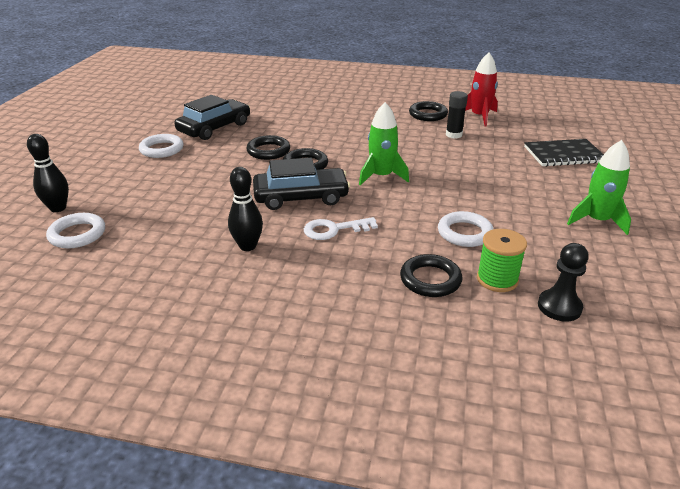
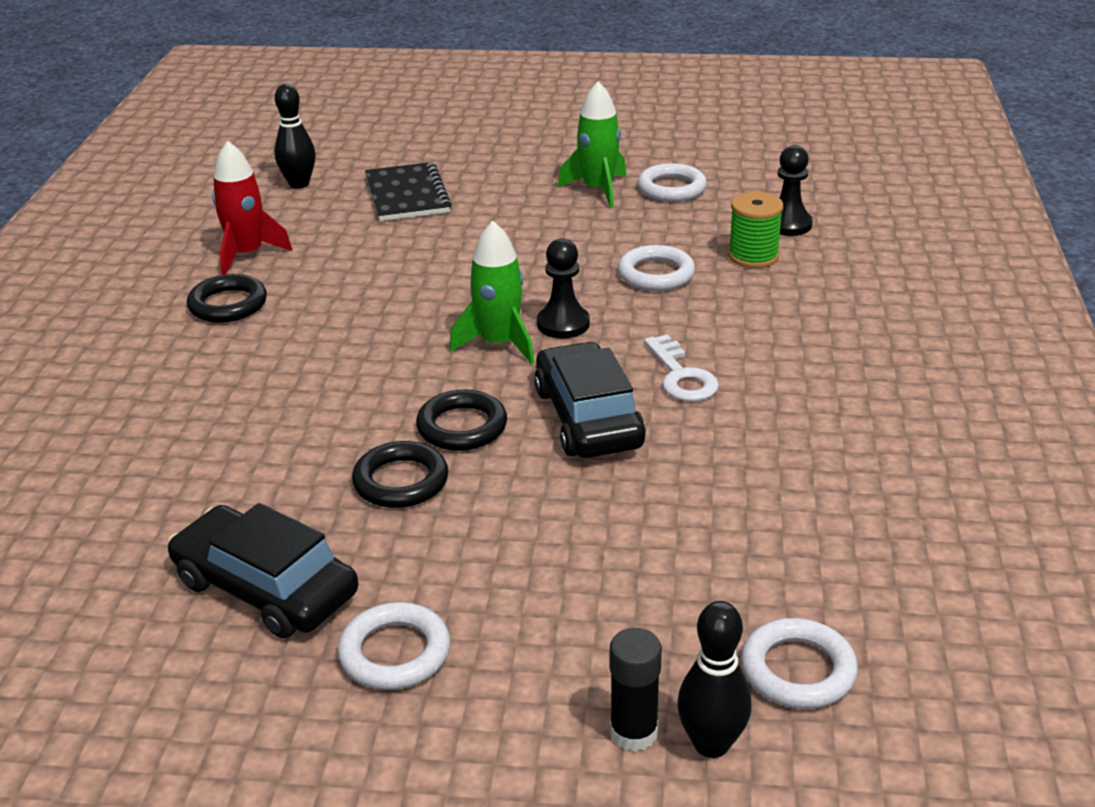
camera: 95 degrees left, 0 degrees up
(247, 246) = (756, 451): black bowling pin -> black bowling pin (299, 184)
(400, 196) = (563, 324): none -> black pawn
(430, 280) = (773, 297): black ring -> none
(453, 135) = (328, 279): black glue stick -> black glue stick (633, 732)
(612, 254) = (671, 188): none -> white ring

